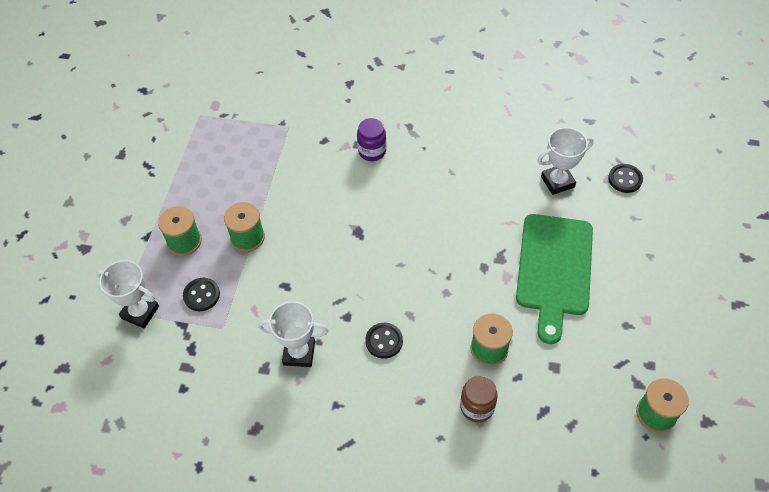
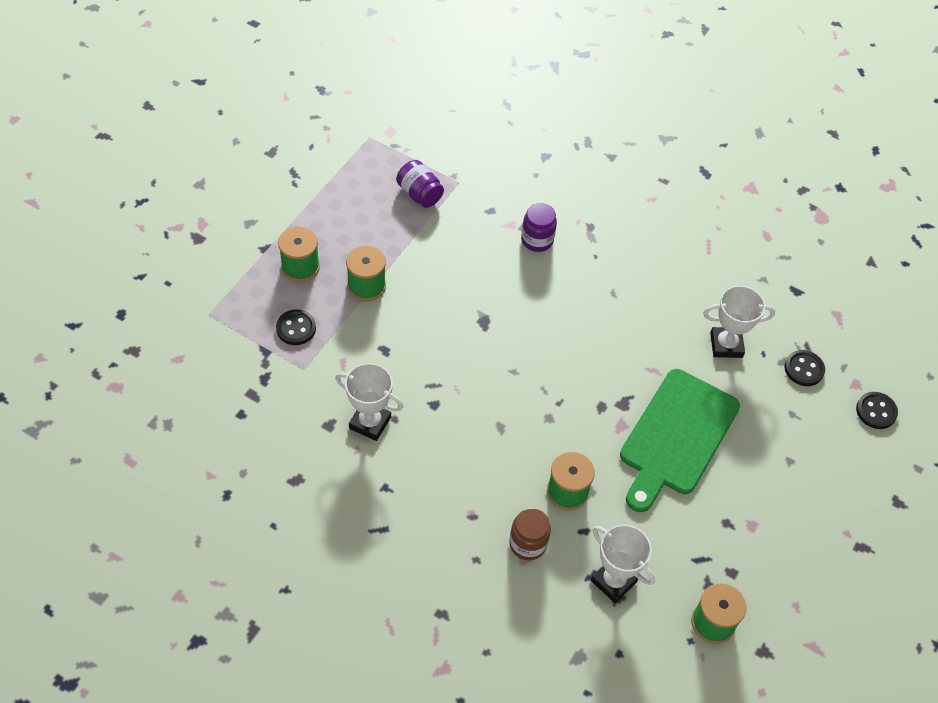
camera: 15 degrees right, 0 degrees up
(140, 312) = (228, 323): white trophy -> white trophy (613, 581)
(260, 147) = (419, 194): none -> purple jar
(384, 341) = (461, 443): black button -> black button (876, 411)

